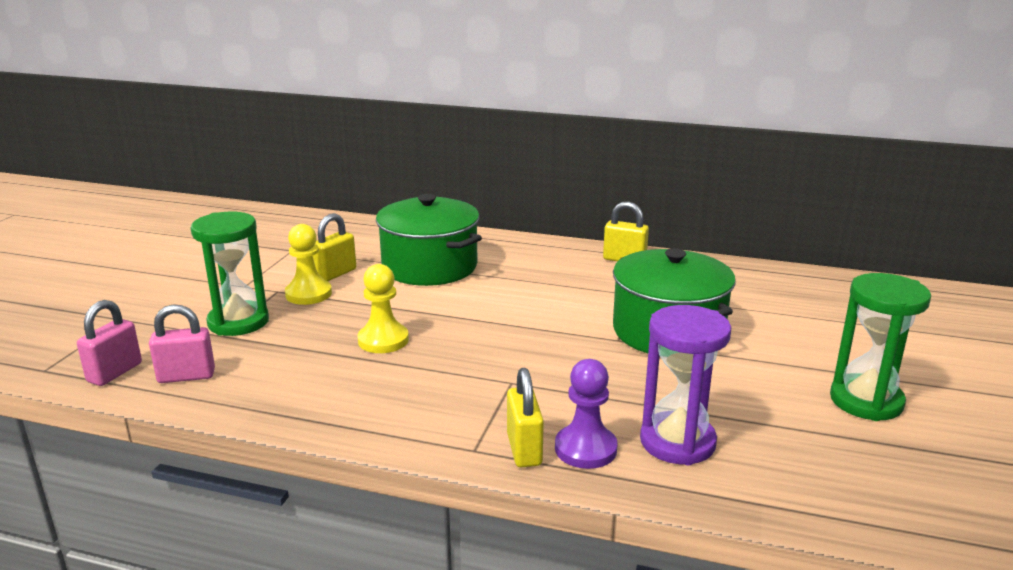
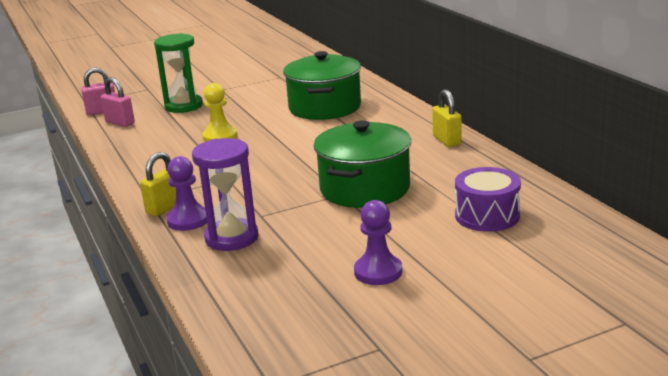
camera: 50 degrees right, 0 degrees up
(308, 294) = (238, 103): yellow pawn -> none
(335, 274) = (272, 96): yellow padlock -> none
(811, 312) = (487, 216): none -> purple drum
(866, 401) = (378, 272): green hourglass -> purple pawn

